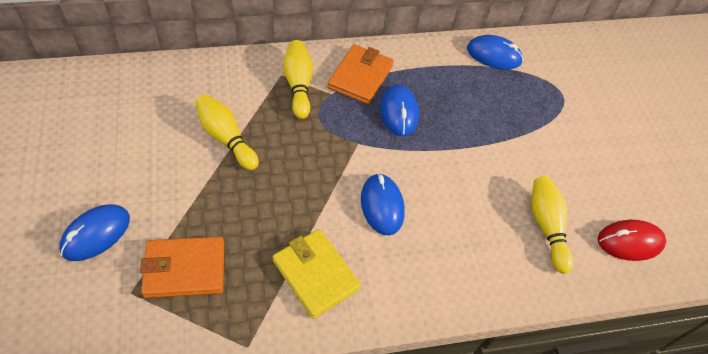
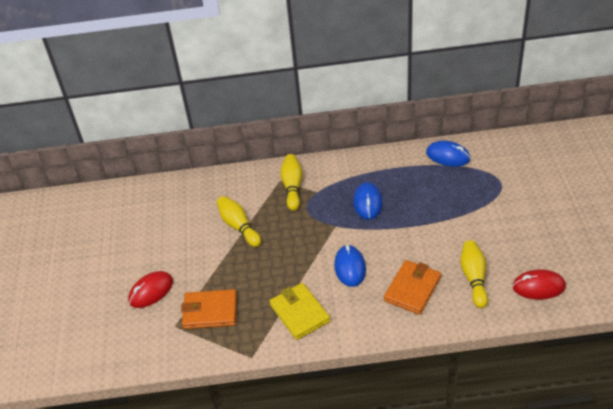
camera: 15 degrees right, 10 degrees down
(96, 234) = (151, 291): blue mouse -> red mouse
(360, 77) = (340, 178): orange wallet -> orange wallet (412, 289)

